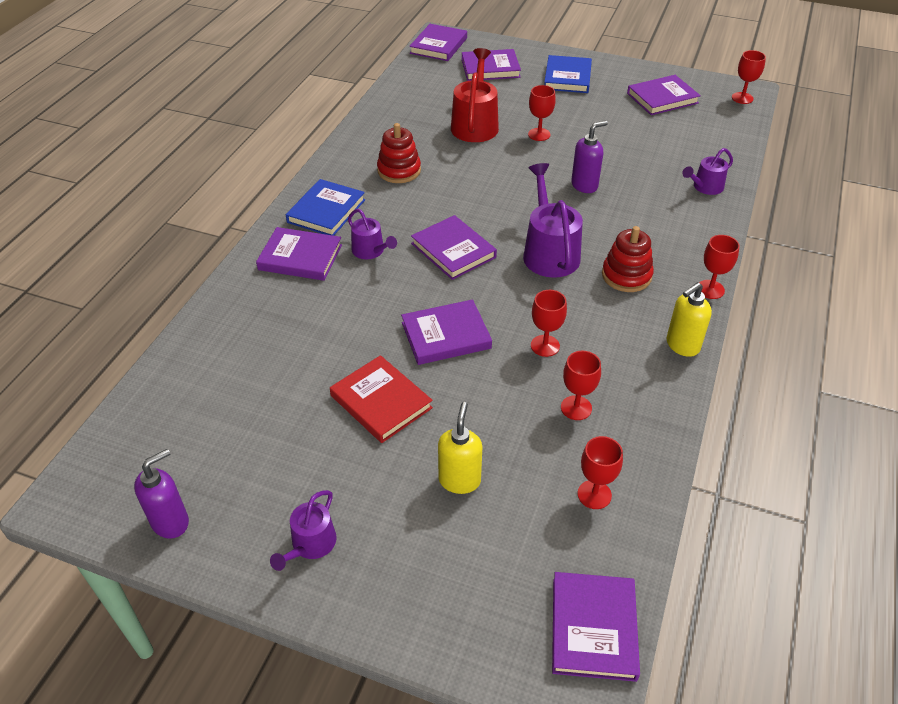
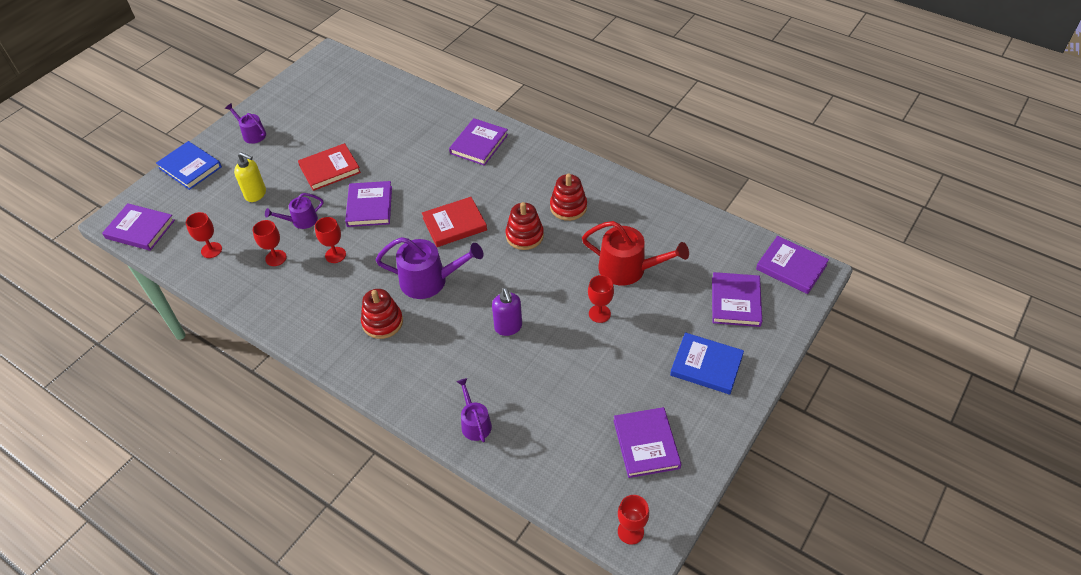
camera: 105 degrees right, 5 degrees up
(171, 522) = (294, 88): purple soap dispenser -> none
(326, 211) = (527, 161): blue book -> blue book (190, 167)
(370, 251) = (472, 179): purple watering can -> purple watering can (301, 220)
(453, 194) = (524, 236): none -> red stacking toy
(453, 250) = (454, 224): purple book -> red book
(682, 345) = (296, 333): yellow soap dispenser -> none
(710, 289) = (343, 373): red goblet -> none

